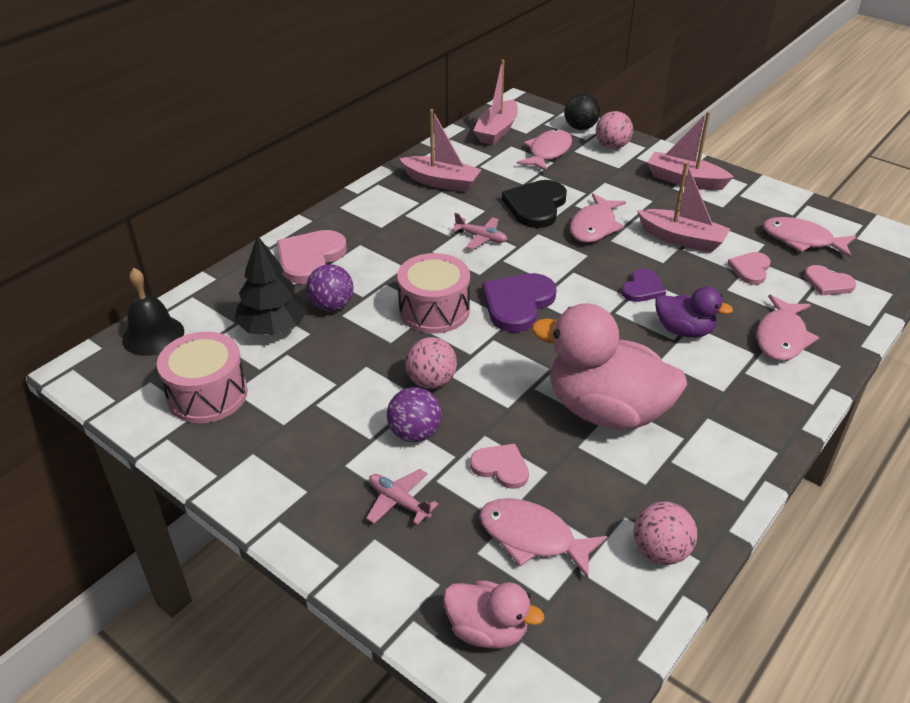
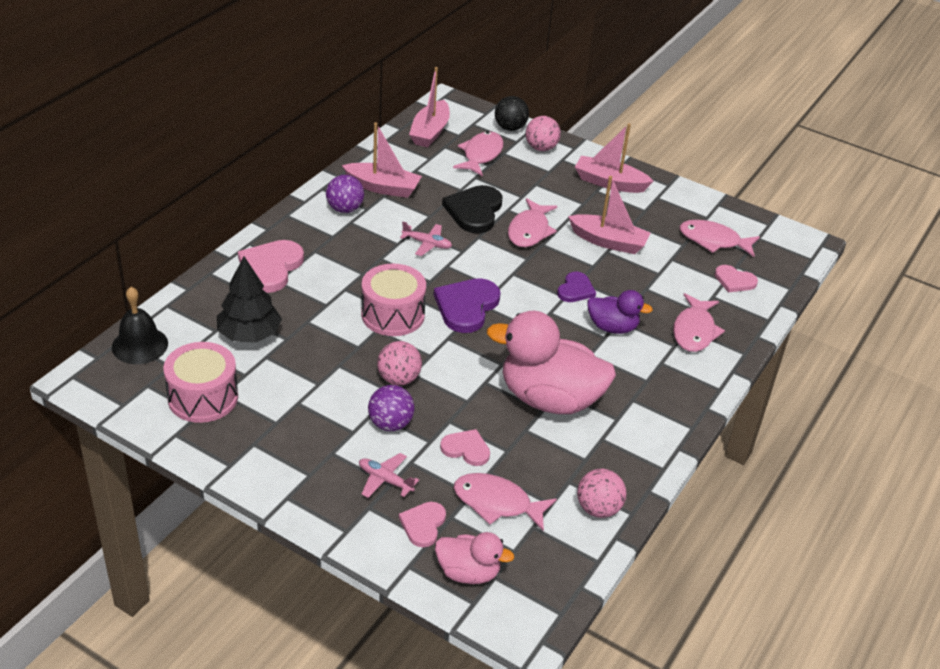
camera: 10 degrees left, 0 degrees up
(332, 306) = (299, 313): purple ball -> purple ball (345, 209)
(750, 269) = (668, 269): pink heart -> pink heart (423, 525)

